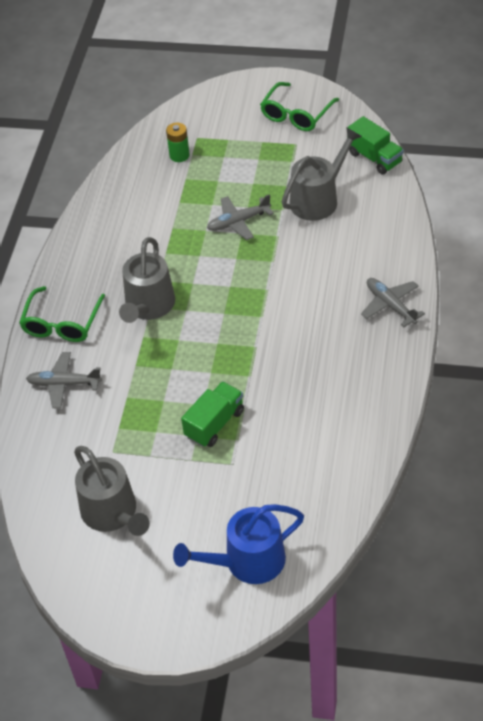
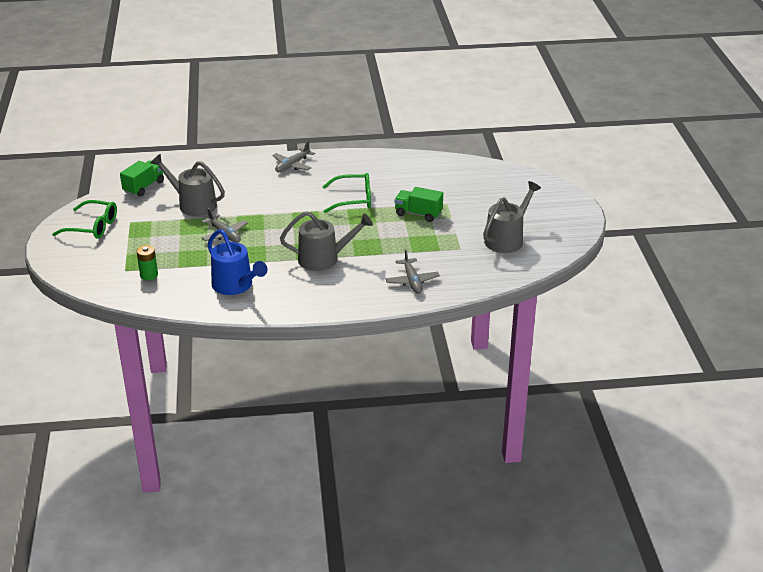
camera: 110 degrees left, 15 degrees down
(62, 323) = (354, 295): green glasses -> green glasses (353, 199)
(247, 561) = (512, 187): blue watering can -> blue watering can (235, 285)

